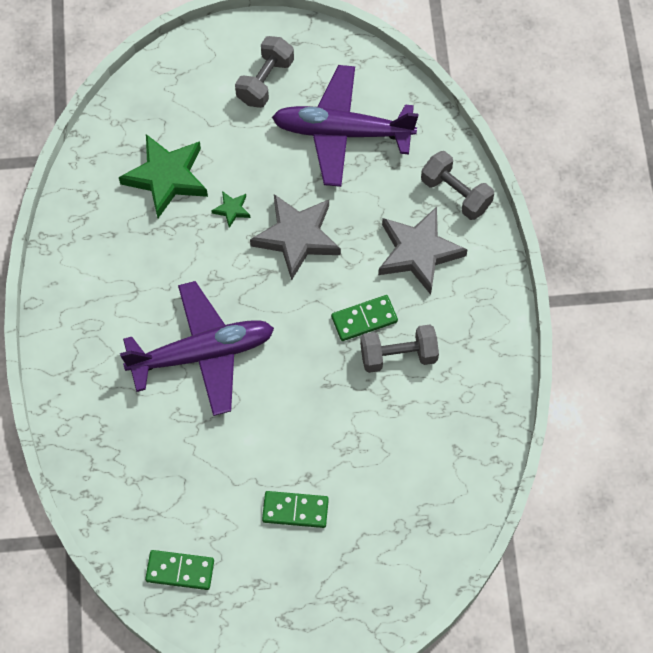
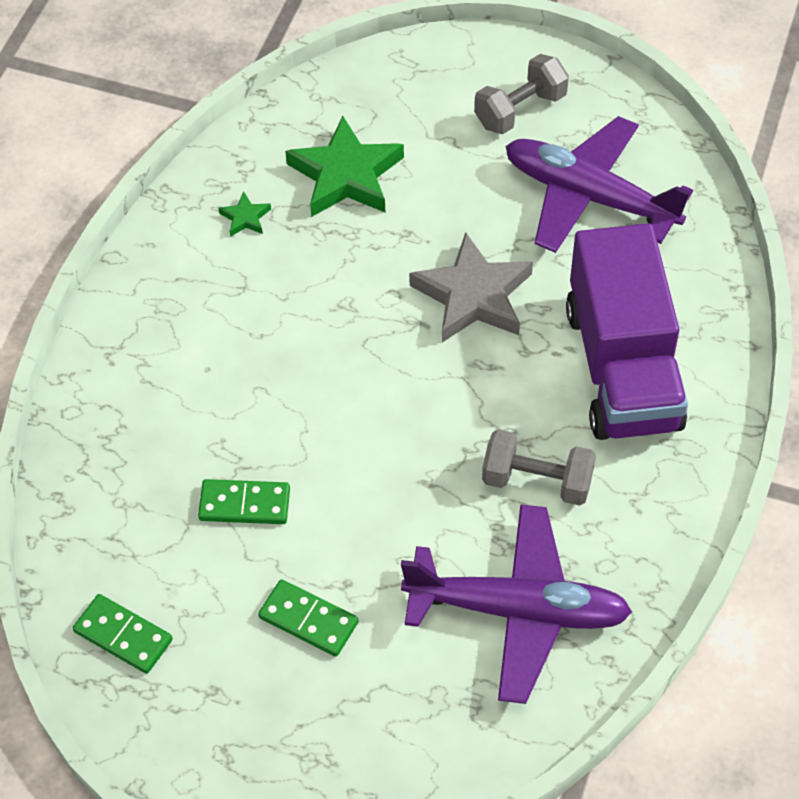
camera: 25 degrees right, 10 degrees down
(203, 353) = (287, 387): purple plane -> purple plane (518, 610)
(232, 210) = (407, 237): green star -> green star (245, 218)
(364, 319) = (513, 421): green domino -> green domino (244, 504)
(418, 252) = (622, 367): grey star -> purple truck
(456, 194) = (704, 315): grey dumbbell -> none

